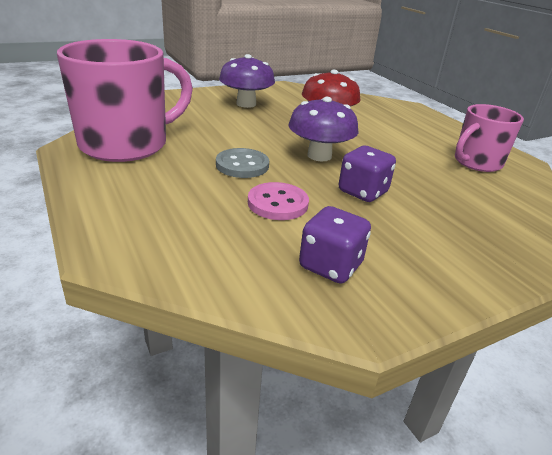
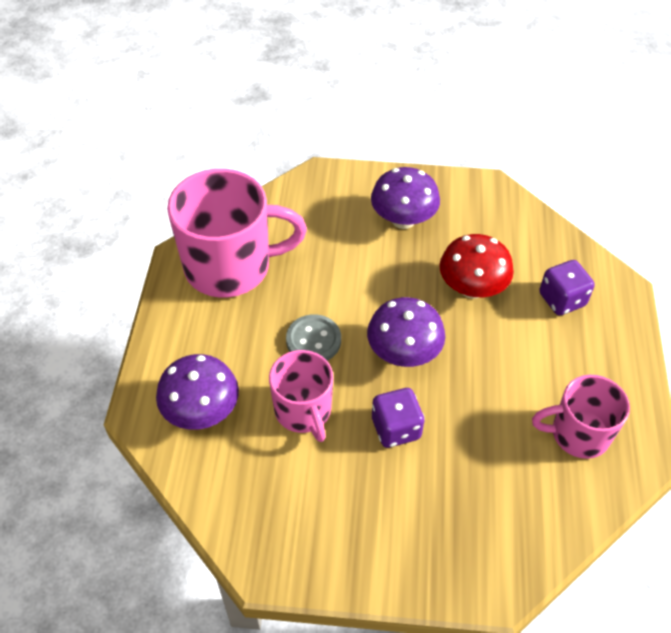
camera: 35 degrees right, 20 degrees up
(178, 230) = (201, 411): none -> purple mushroom
(277, 203) = (303, 411): pink button -> pink mug
(330, 266) = (285, 504): purple dice -> purple dice (562, 300)

